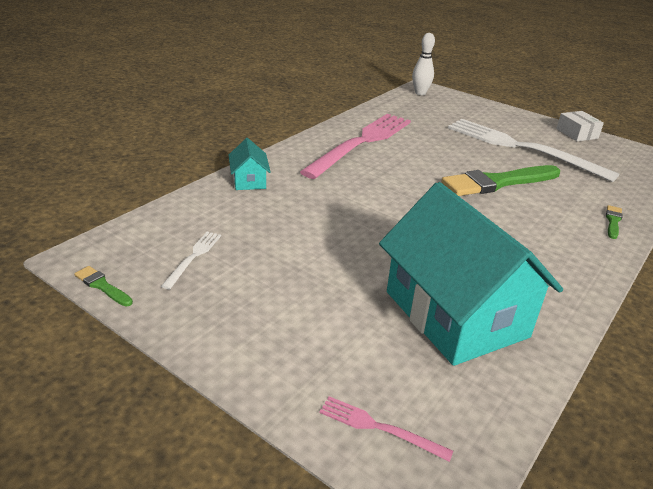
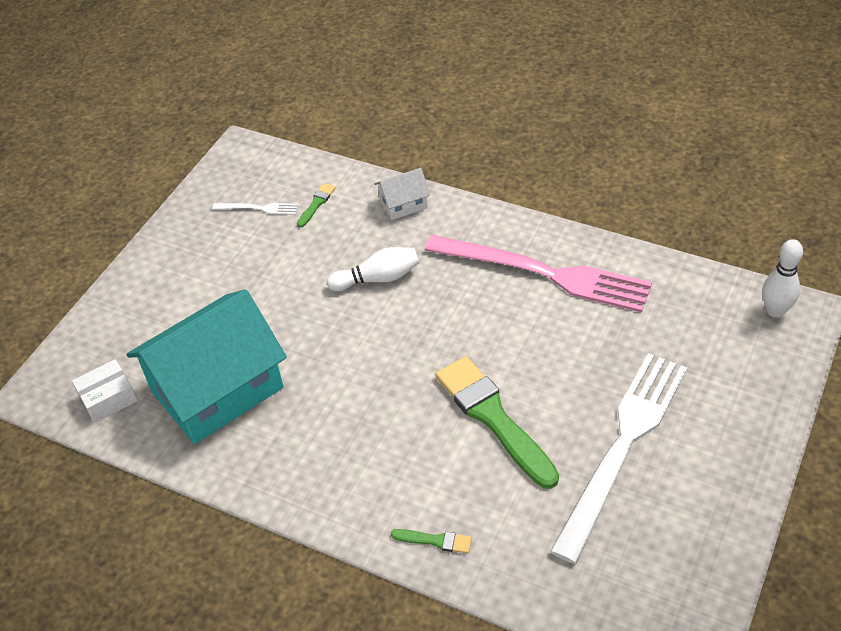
camera: 85 degrees right, 15 degrees up
(102, 286) = (209, 174): green brush -> green brush (316, 204)
(249, 180) = (403, 204): turquoise house -> white house
(336, 205) = (378, 278): none -> white bowling pin
(379, 428) = (87, 355): pink fork -> none
(576, 133) = (727, 526): white box -> white box (108, 398)

